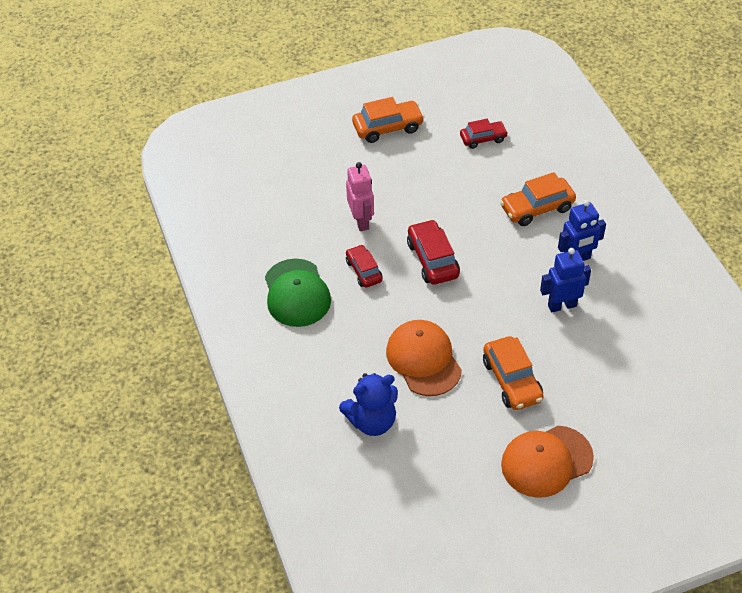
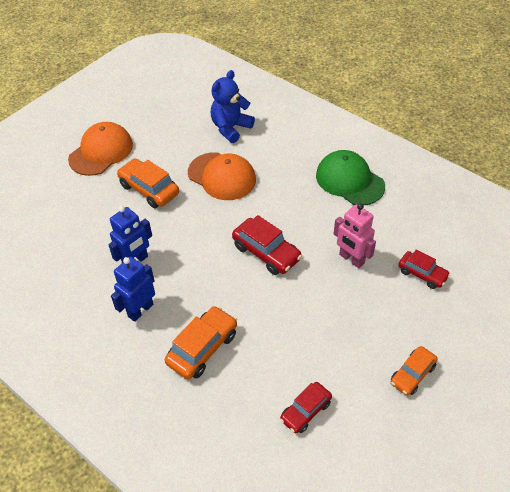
camera: 150 degrees right, 0 degrees up
(364, 271) = (314, 218): red car -> red car (422, 274)
(388, 127) = (412, 374): orange car -> orange car, size x0.66

